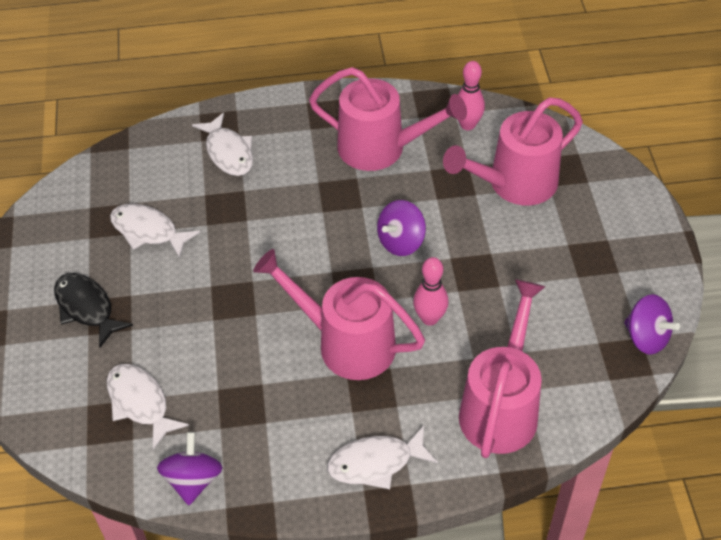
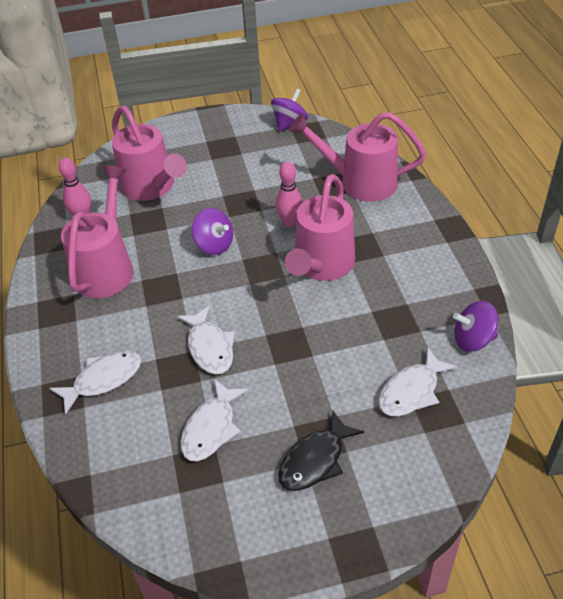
camera: 95 degrees left, 5 degrees down
(376, 463) = (423, 238): white fish -> white fish (210, 347)

